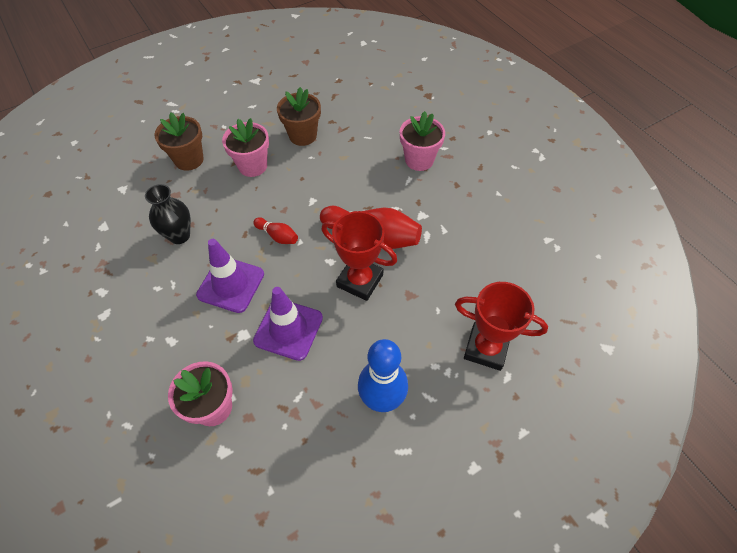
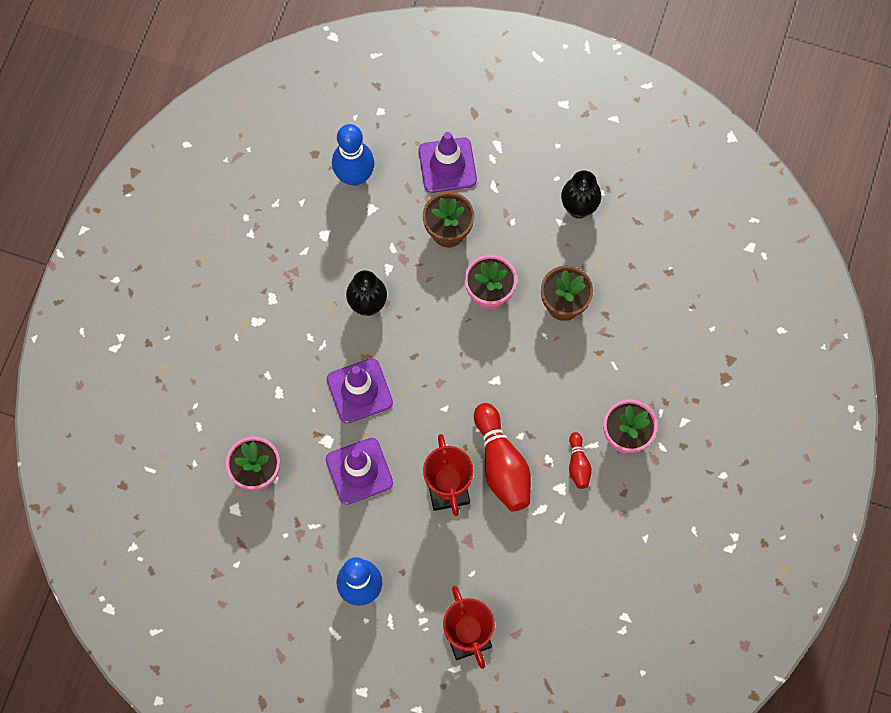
camera: 50 degrees right, 15 degrees up
(91, 182) = (354, 176): none -> blue bowling pin
(150, 133) = (447, 165): none -> purple traffic cone
(254, 93) = (578, 208): none -> black vase
(277, 236) = (434, 385): red bowling pin -> red bowling pin (578, 464)

